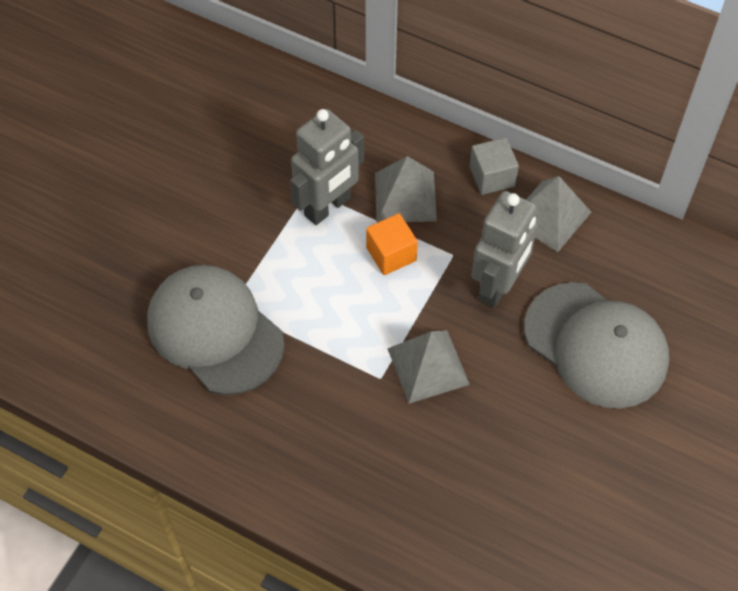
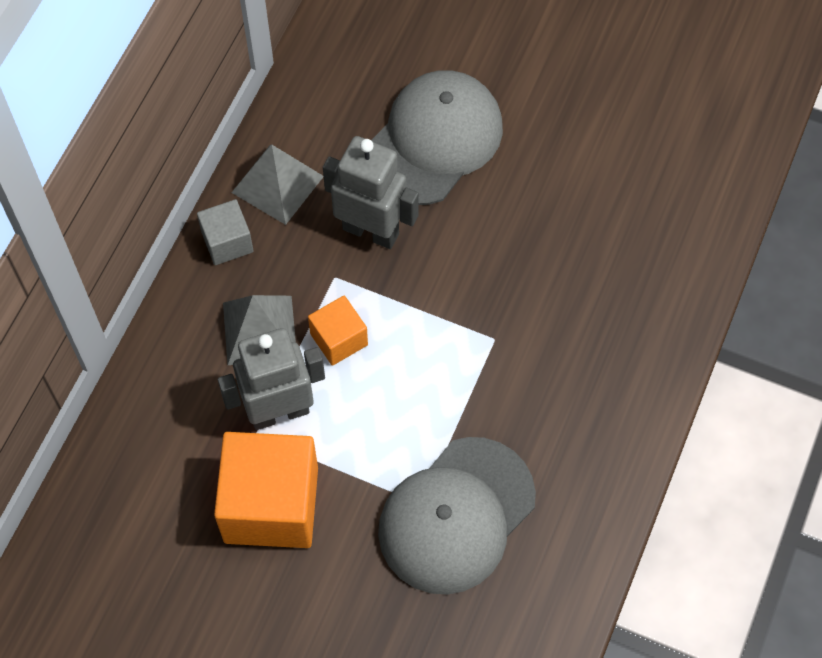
camera: 95 degrees left, 5 degrees up
(246, 198) = (271, 504): none -> orange cube
(328, 207) = (279, 412): grey robot -> grey robot turned 60 degrees counterclockwise
(428, 366) = (475, 294): grey pyramid -> none

